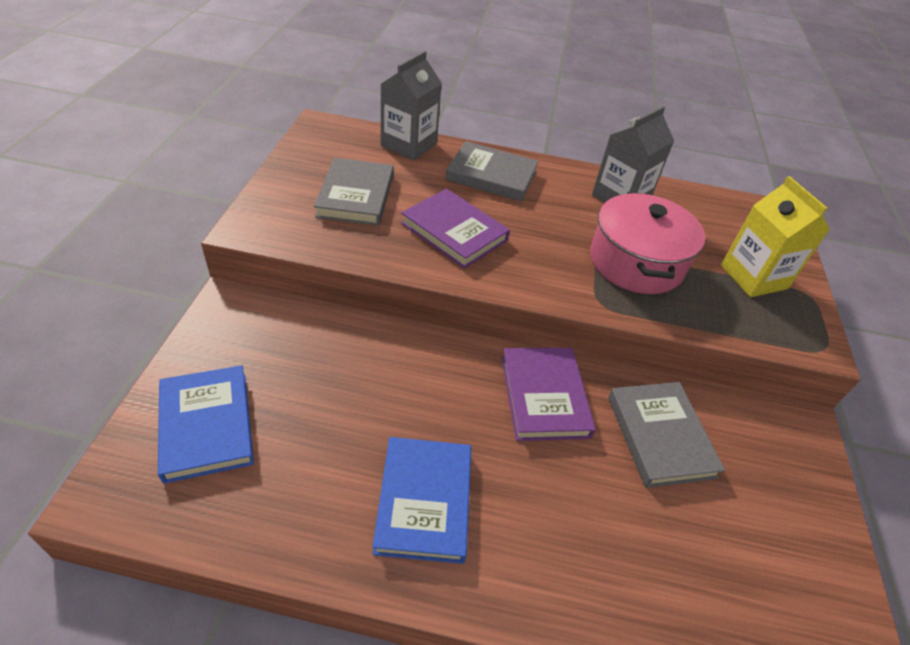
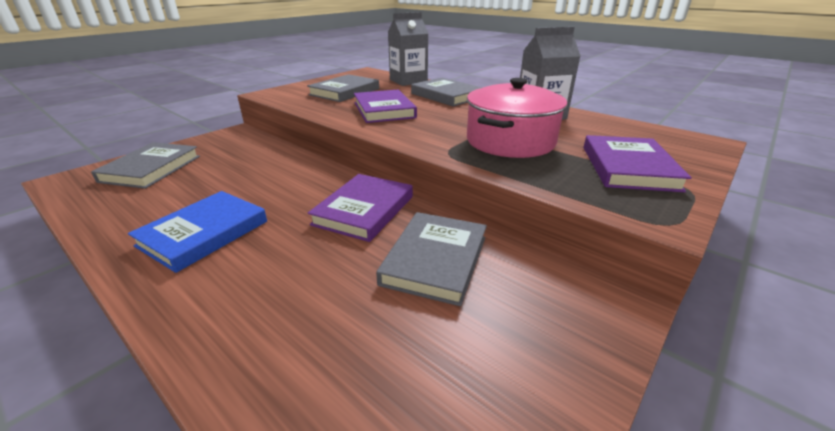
camera: 35 degrees right, 15 degrees down
(206, 425) = (151, 169): blue book -> grey book
(753, 277) = (628, 168): yellow carton -> purple book

